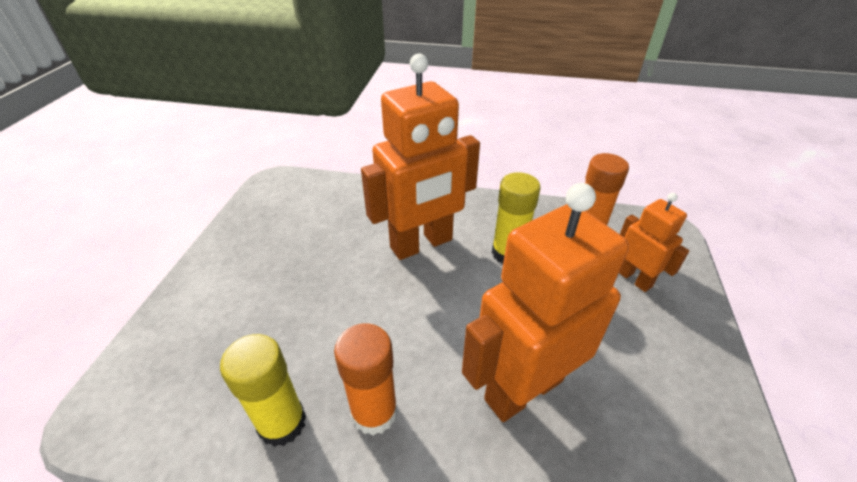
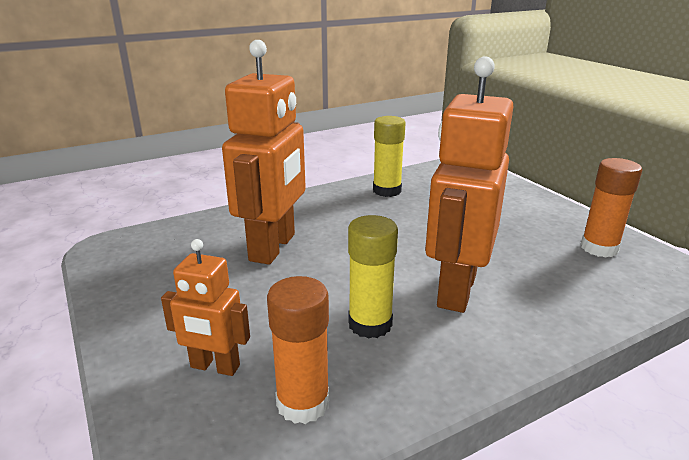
camera: 140 degrees right, 15 degrees down
(374, 412) = (349, 208): orange glue stick -> orange glue stick (599, 248)

